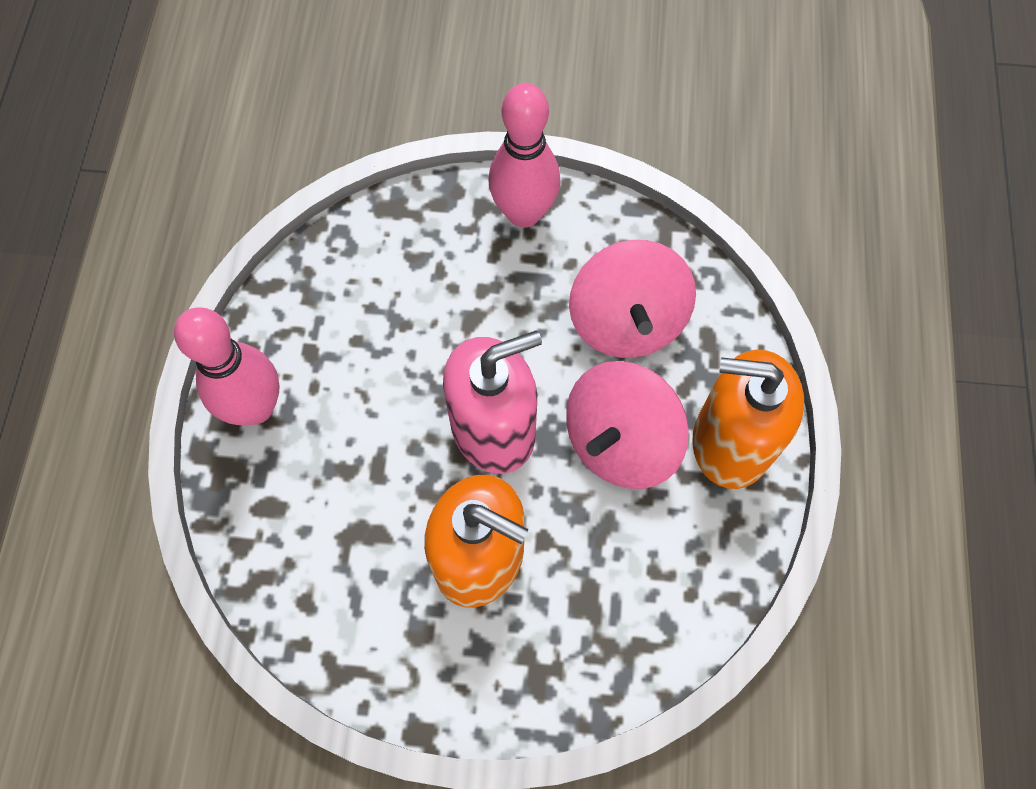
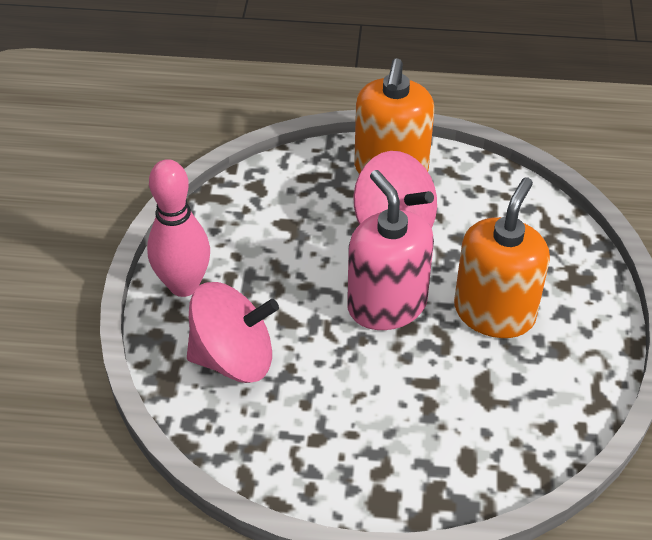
camera: 90 degrees left, 20 degrees down
(255, 407) = (373, 479): pink bowling pin -> none
(627, 321) = (291, 222): pink spinning top -> pink spinning top (233, 358)

